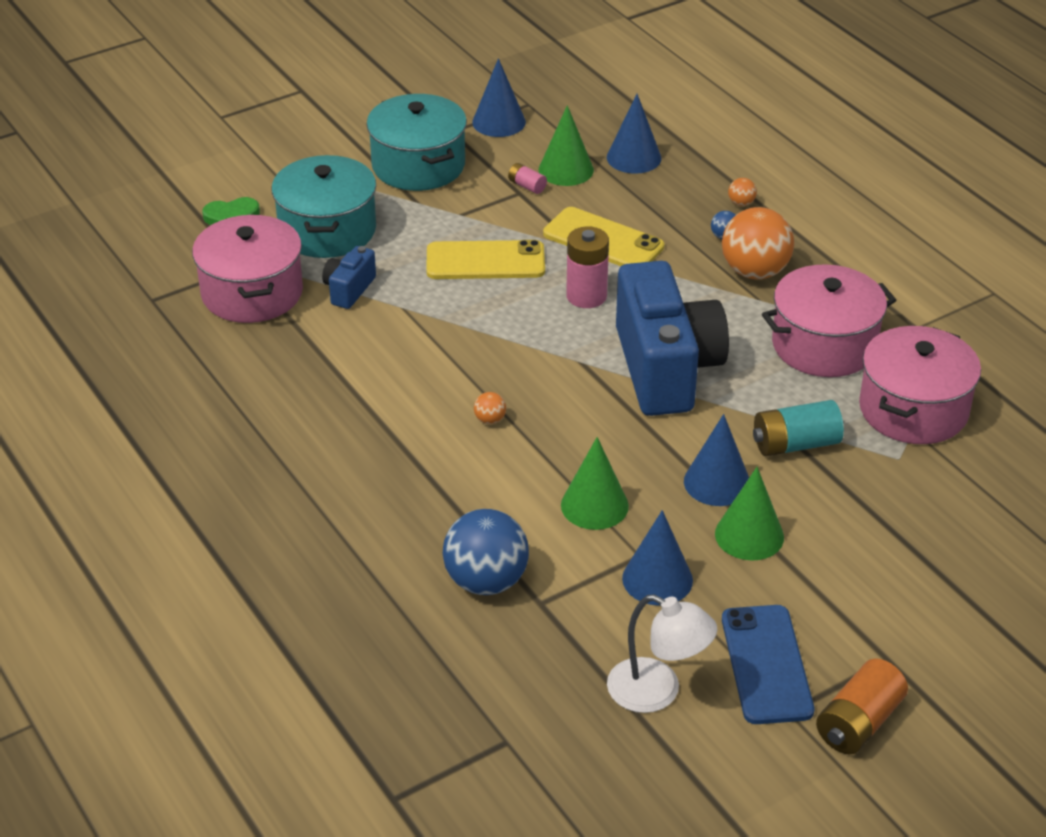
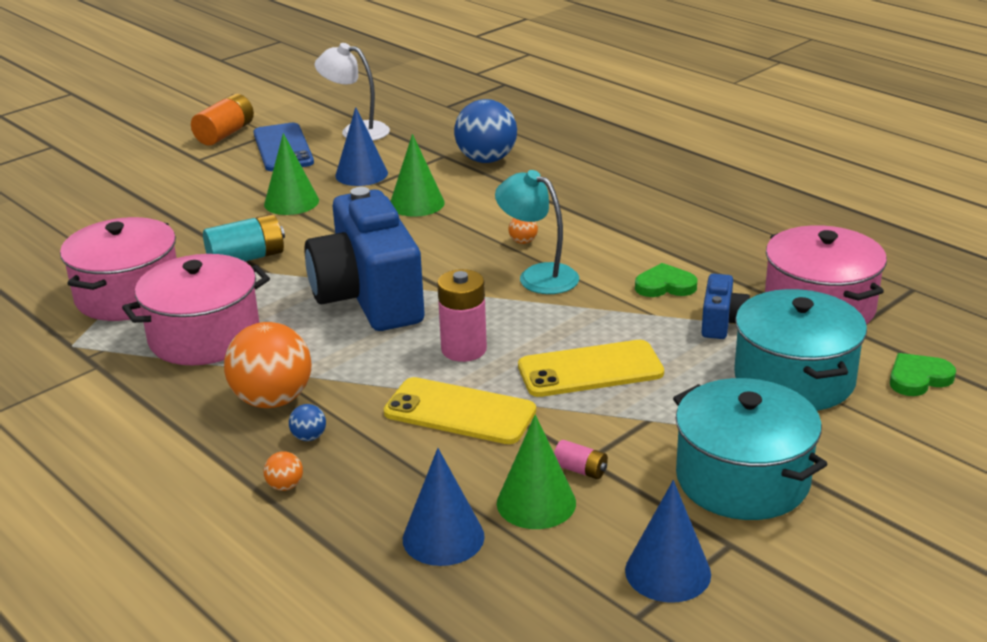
camera: 170 degrees right, 10 degrees down
(374, 338) = (665, 285): none -> green heart
(491, 370) = (538, 275): none -> turquoise lamp
(717, 482) = (317, 227): blue cone -> none

